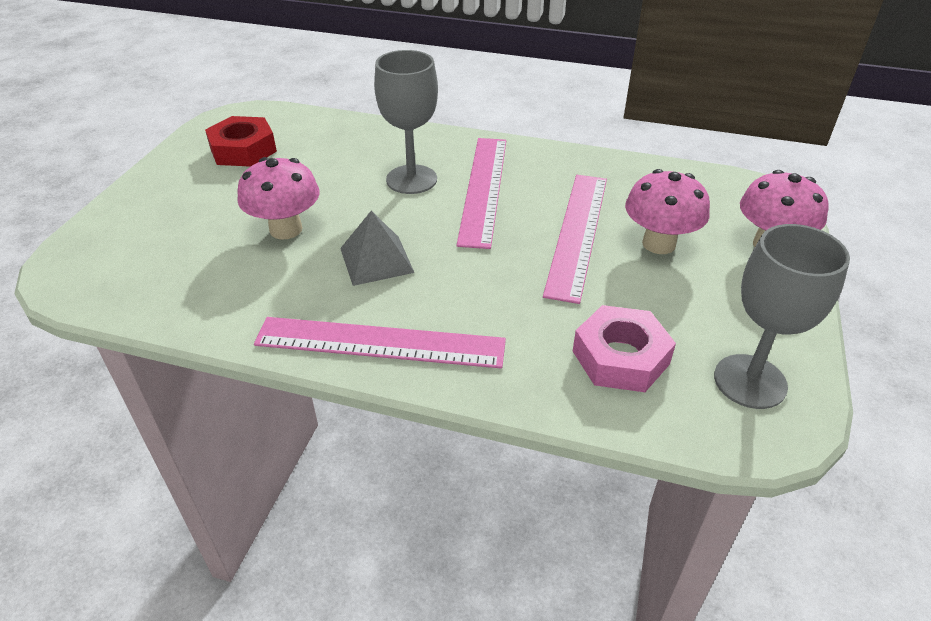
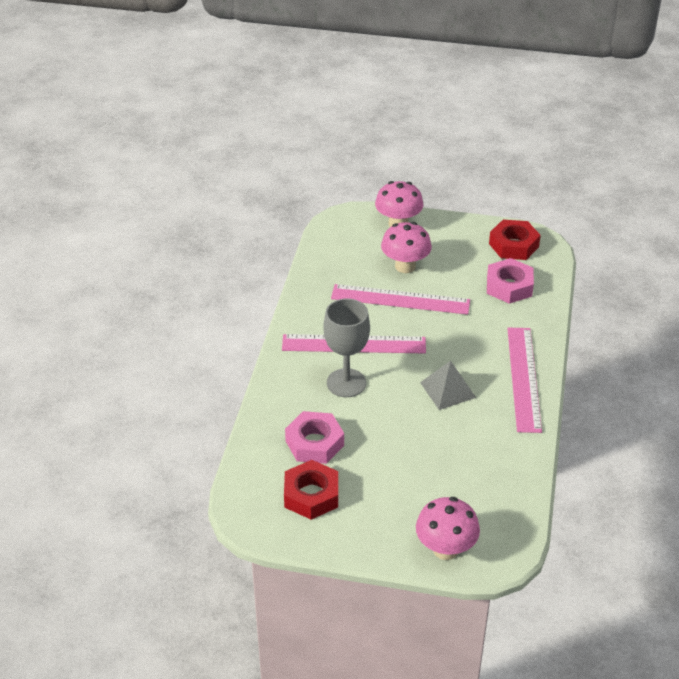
camera: 95 degrees left, 0 degrees up
(286, 229) = (422, 442): pink mushroom -> pink mushroom (445, 549)
(318, 154) = (314, 443): none -> pink nut
(750, 381) = (513, 245): grey goblet -> red nut

